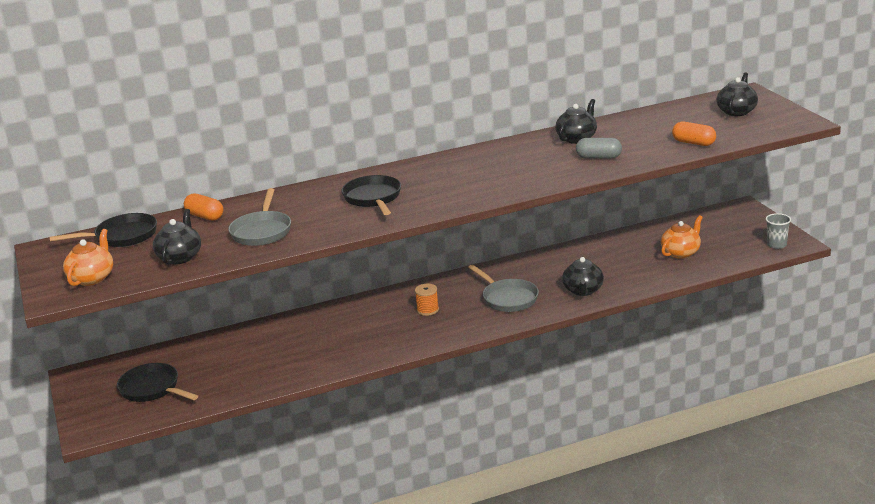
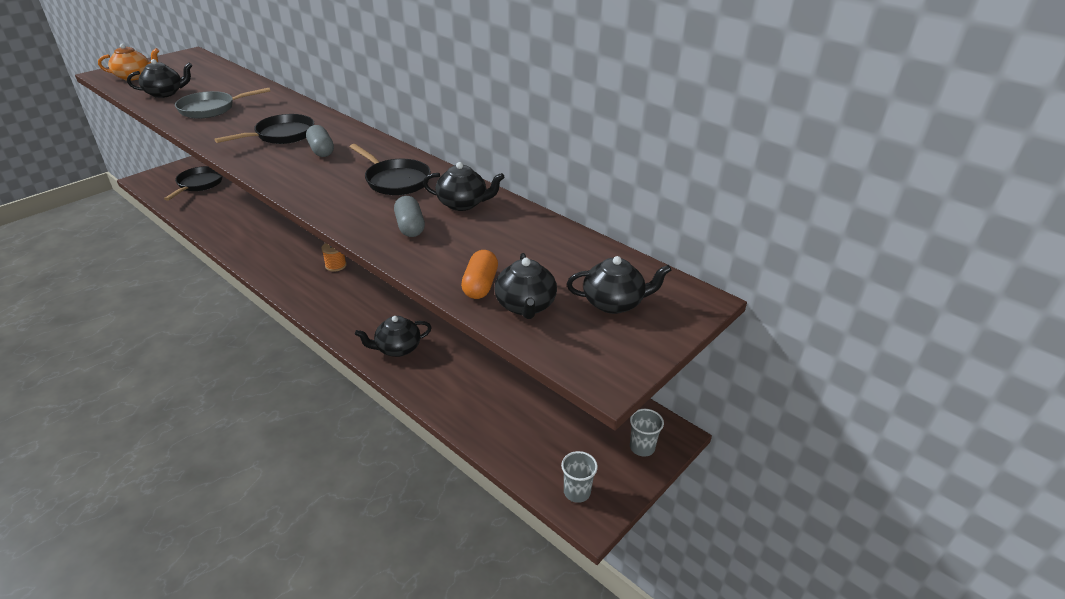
camera: 60 degrees right, 10 degrees up
(122, 236) = (206, 69): black pan -> black pan (395, 180)
(205, 216) = (242, 85): orange capsule -> none
(427, 182) = (321, 150): none -> grey capsule
(508, 298) = (368, 304): grey pan -> none
(681, 253) = (514, 404): orange teapot -> none
(725, 133) = (525, 306): none -> black teapot
(749, 218) = (642, 447): none -> grey cup

